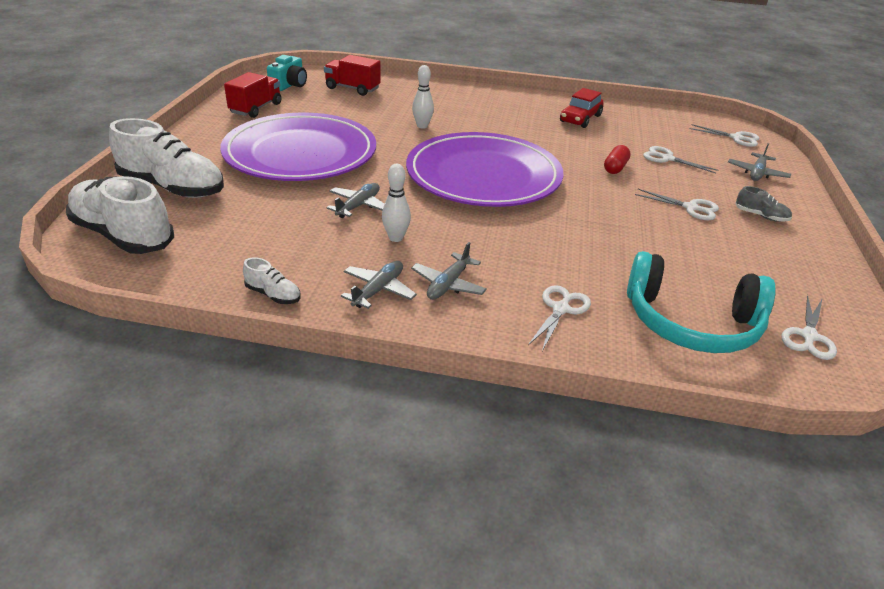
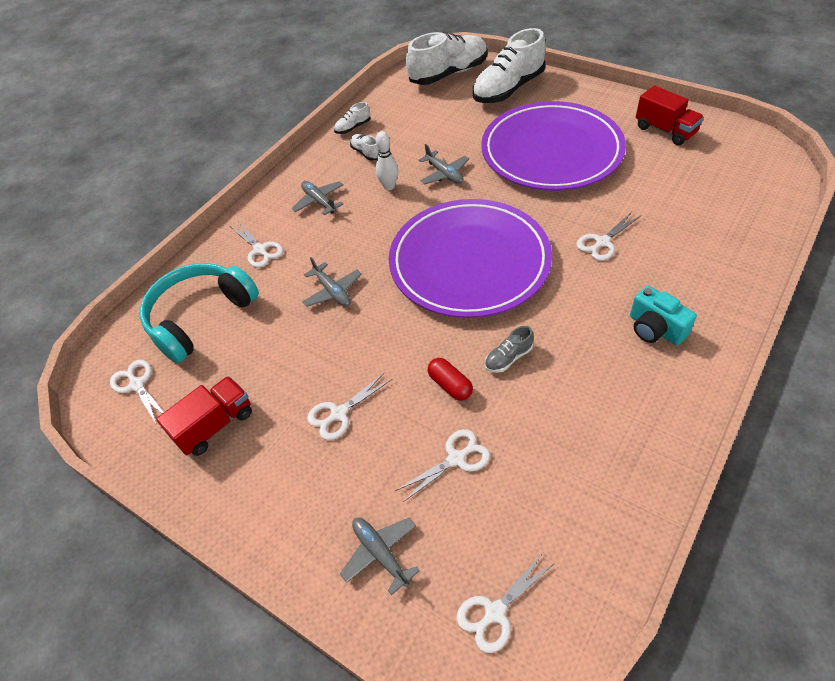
camera: 120 degrees right, 15 degrees up
(289, 85) = (737, 156): turquoise camera -> turquoise camera (655, 328)
(333, 269) = (366, 153): none -> white shoe
(352, 88) = (727, 203): red truck -> red truck (214, 425)
(378, 290) = (332, 169): grey plane -> grey plane (332, 291)
(422, 126) = (602, 242): white bowling pin -> white scissors
(580, 119) = (605, 412): red car -> none
(760, 216) = (291, 477): grey shoe -> grey shoe (508, 358)

